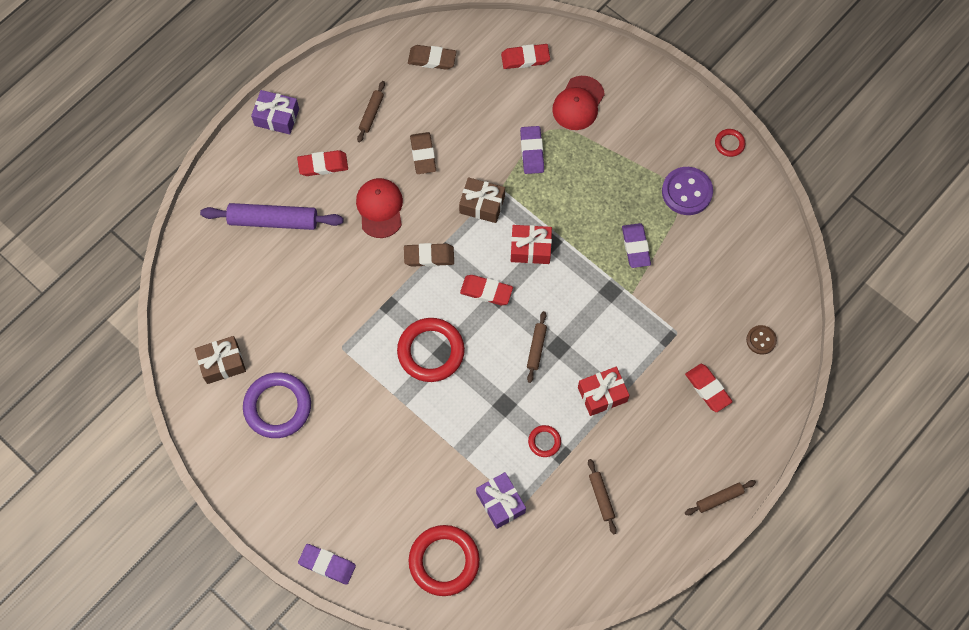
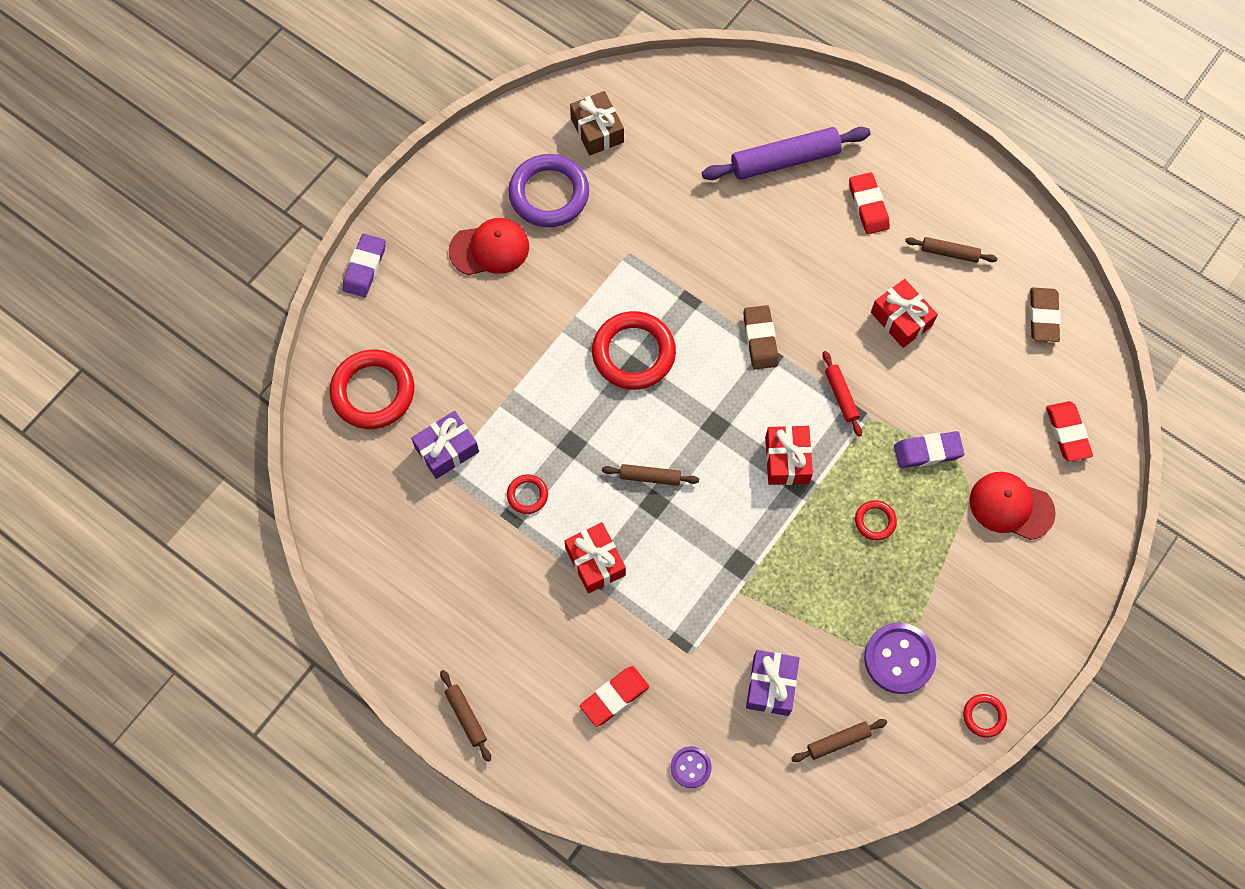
camera: 85 degrees right, 0 degrees up
(273, 220) = (785, 160): purple rolling pin -> purple rolling pin turned 75 degrees clockwise
(277, 117) = (925, 147): purple gift -> purple gift (771, 685)
(380, 208) = (818, 276): red cap -> red cap (489, 249)
(423, 155) = (901, 319): brown eraser -> red gift
(482, 205) = (841, 396): brown gift -> red rolling pin
(486, 291) = (721, 411): red eraser -> none
(583, 194) = (875, 521): none -> red ring
(601, 497) = (460, 568): brown rolling pin -> brown rolling pin (838, 741)
(635, 247) = (807, 594): purple eraser -> none
(761, 340) = (690, 767): brown button -> purple button

